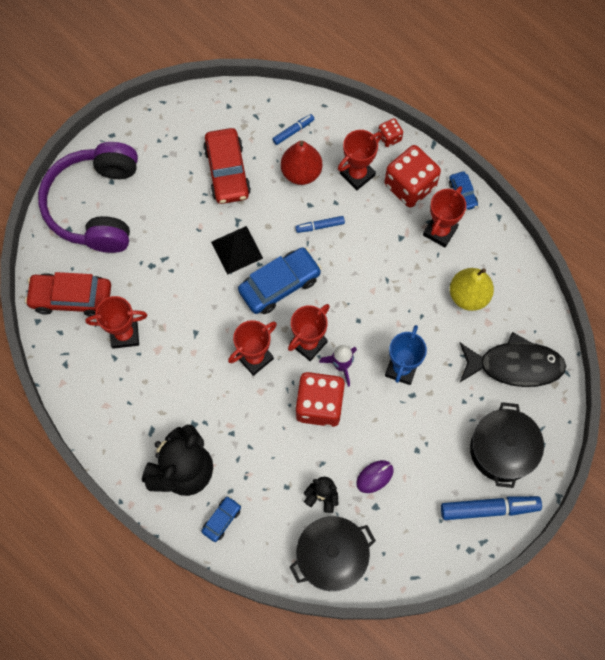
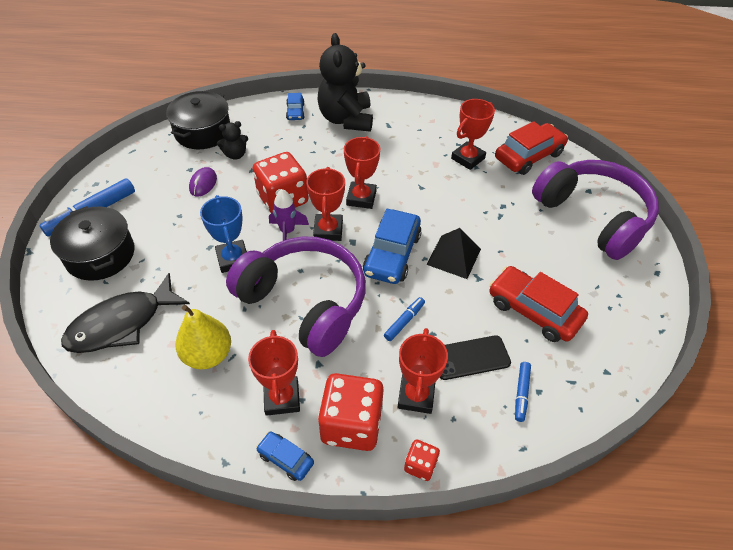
camera: 140 degrees right, 20 degrees down
(301, 172) = (470, 357): red pear -> black phone
(375, 290) = (305, 302): none -> purple headphones

